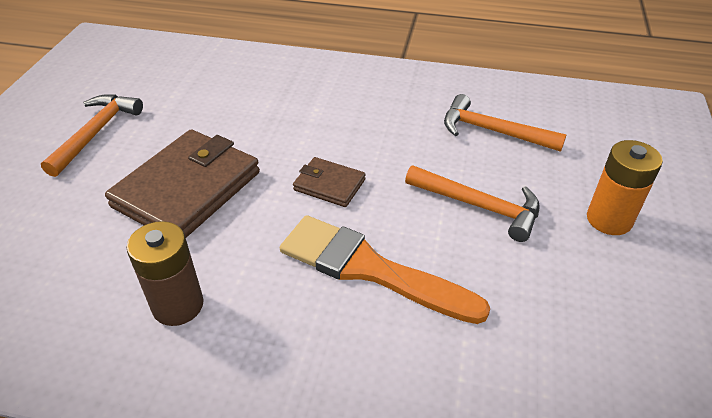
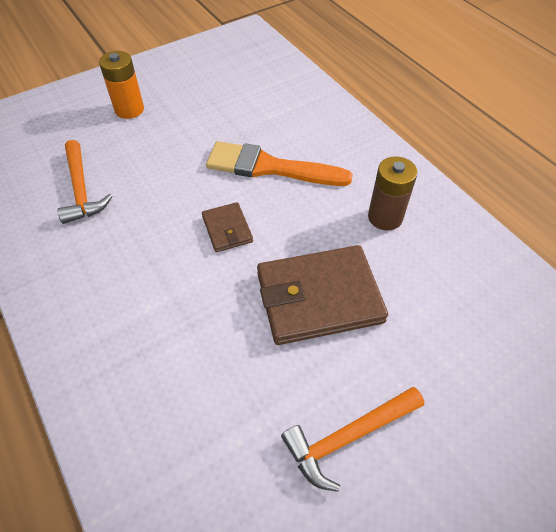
camera: 135 degrees left, 10 degrees up
(370, 269) = (269, 167): orange brush -> orange brush turned 120 degrees clockwise
(478, 206) = (171, 157): orange hammer -> none

